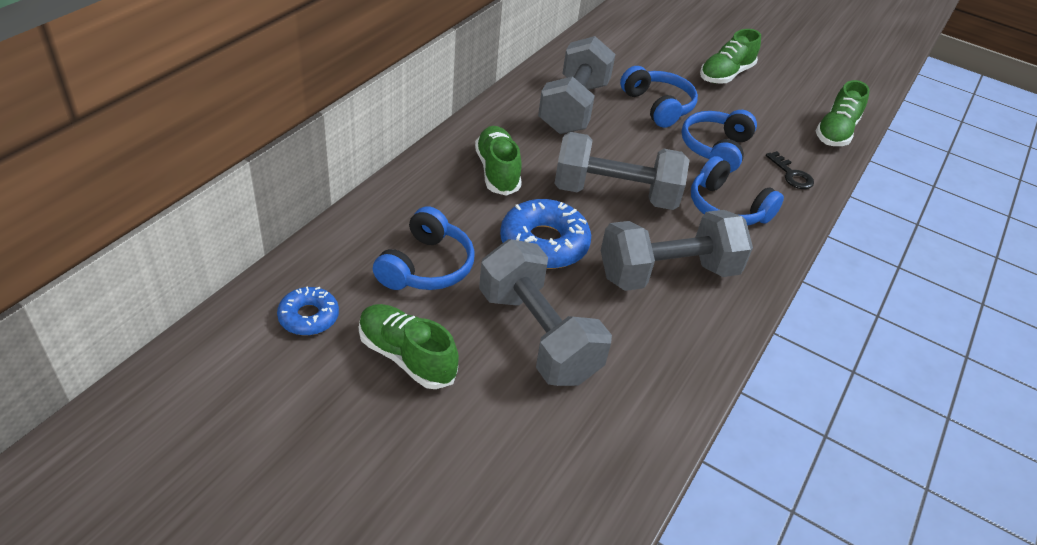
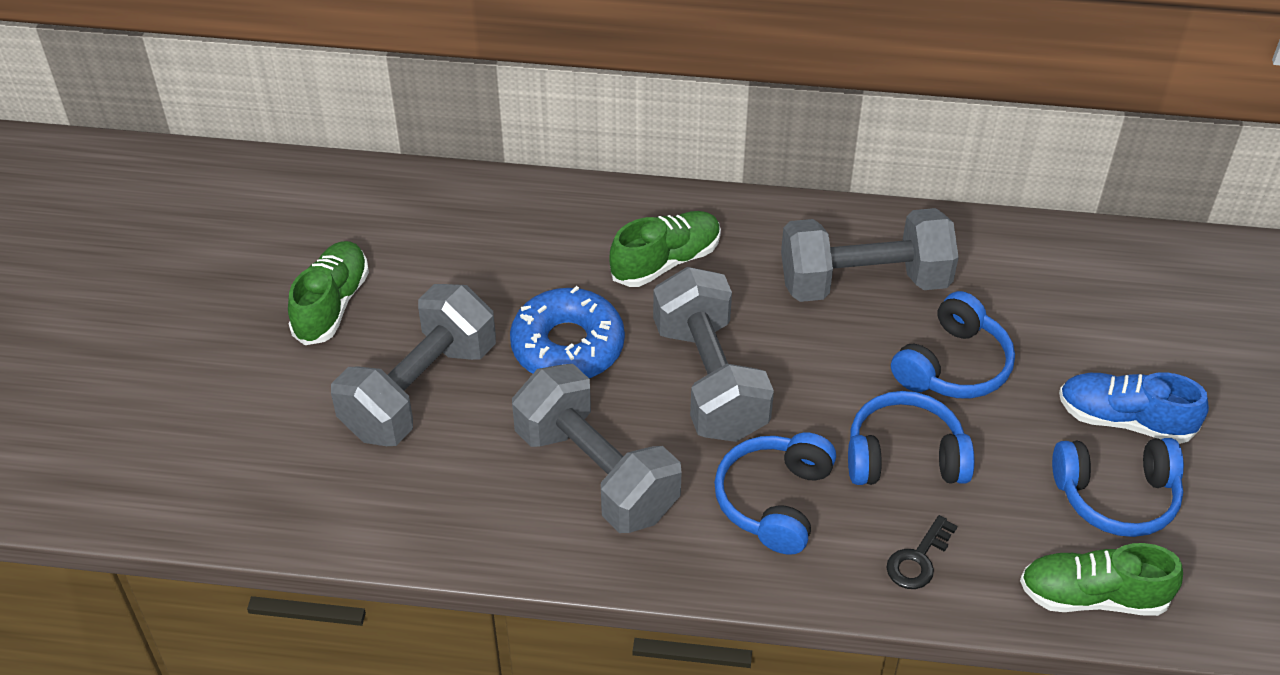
camera: 70 degrees right, 5 degrees up
(309, 317) = (341, 219): blue donut -> none
(426, 266) = (463, 268): blue headphones -> blue headphones (1116, 496)
(725, 75) = (1124, 420): green shoe -> blue shoe

